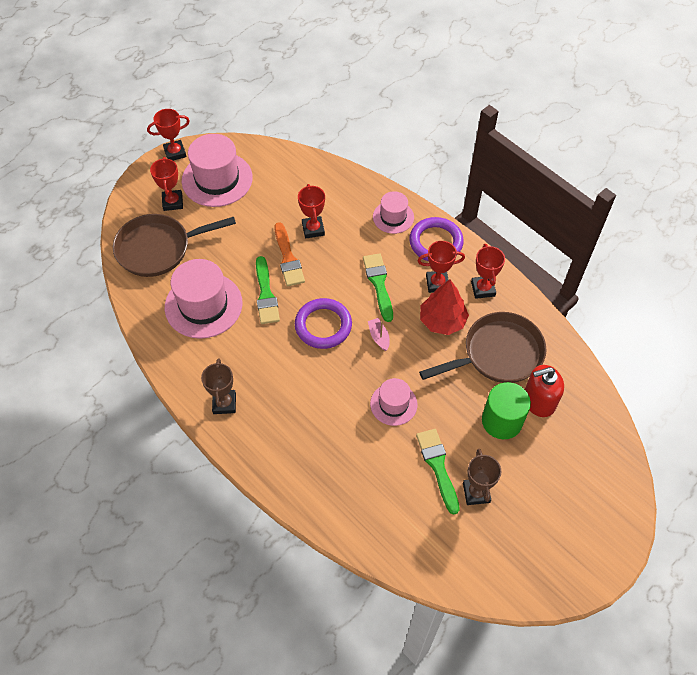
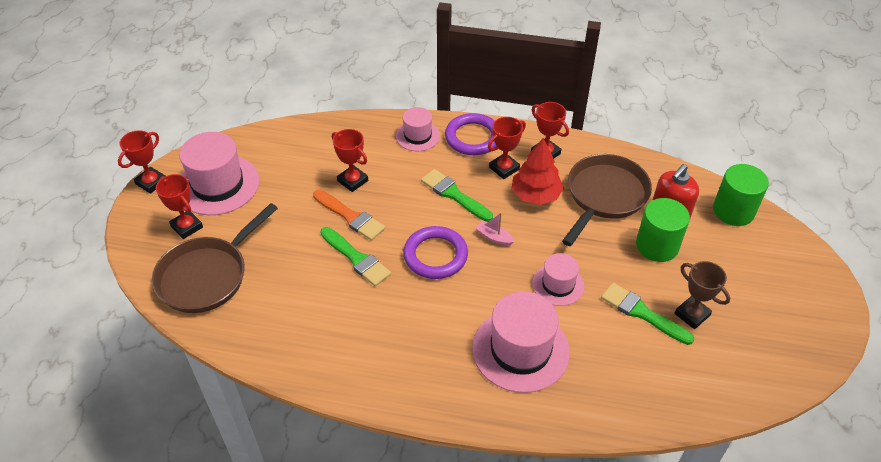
camera: 35 degrees left, 10 degrees down
(203, 305) = (301, 301): pink hat -> pink hat (520, 350)
(224, 403) = (401, 378): brown trophy -> none
(597, 431) = (733, 211): none -> green cylinder

